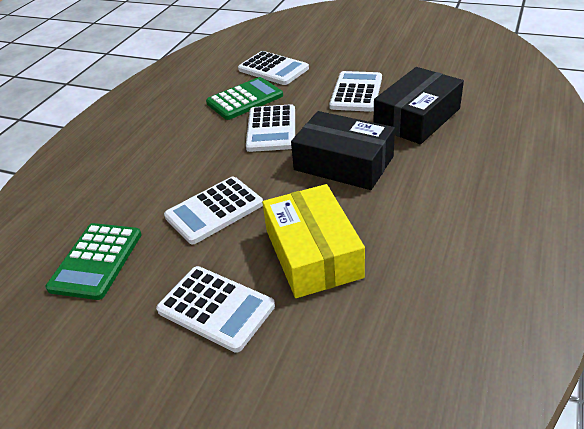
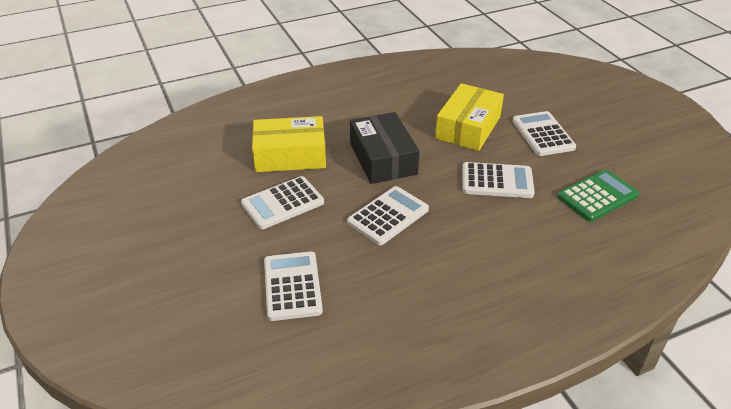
camera: 140 degrees left, 0 degrees up
(244, 99) = (367, 265): green calculator -> none
(417, 118) = (290, 155): black box -> yellow box

